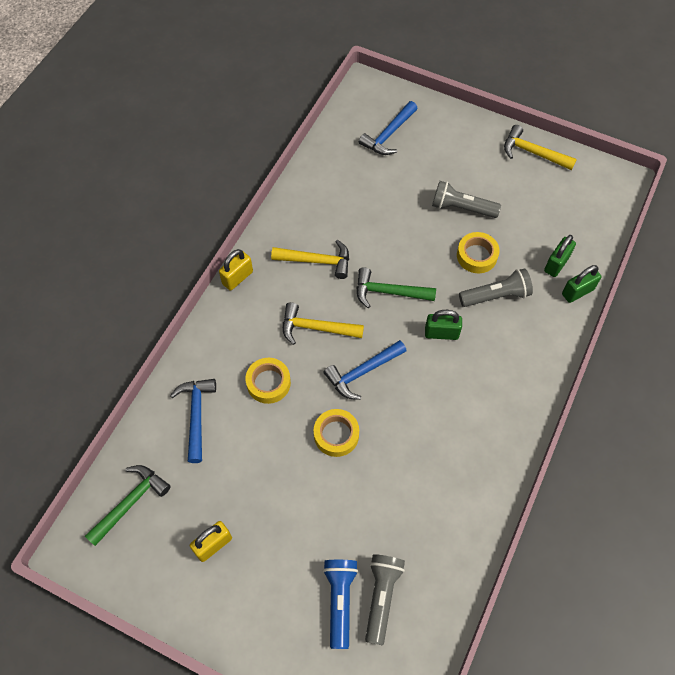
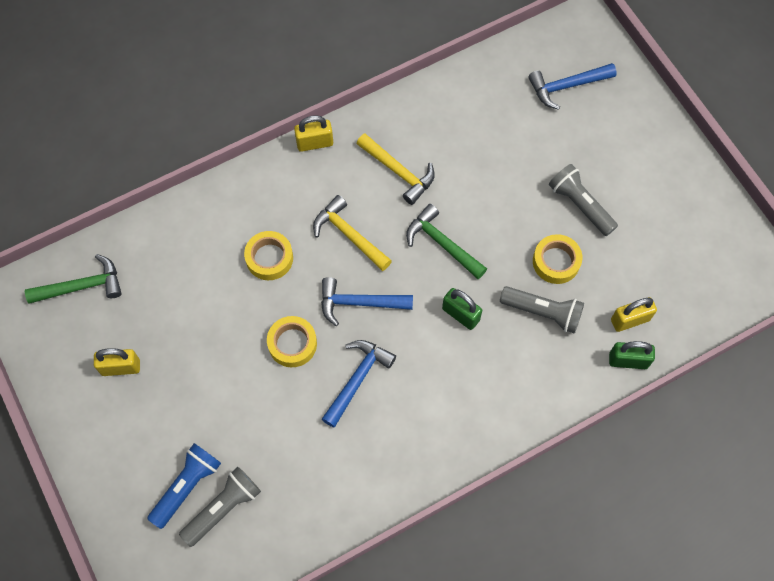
camera: 35 degrees right, 5 degrees up
(196, 415) = (188, 247): blue hammer -> blue hammer (357, 379)
(533, 152) = (702, 192): yellow hammer -> none
(556, 264) = (630, 320): green padlock -> yellow padlock

